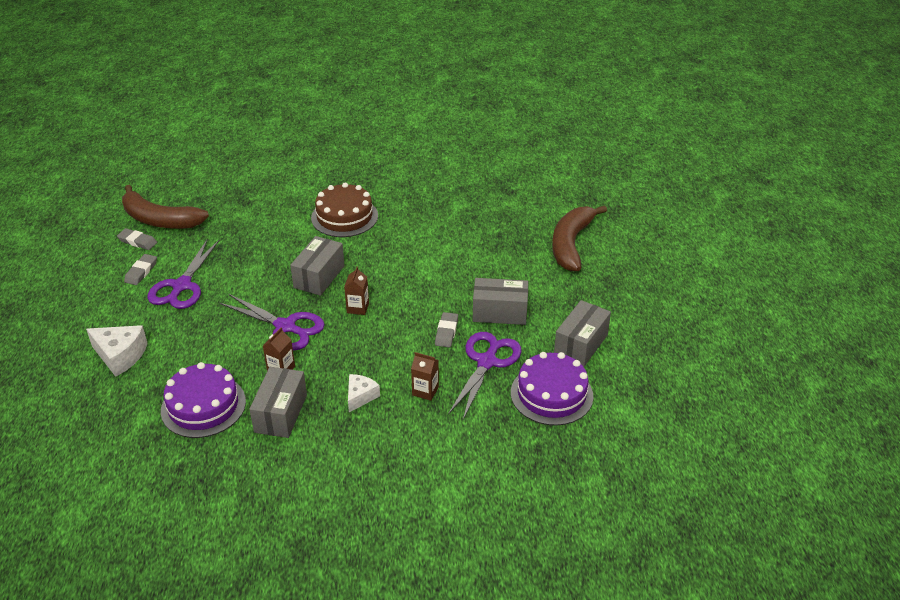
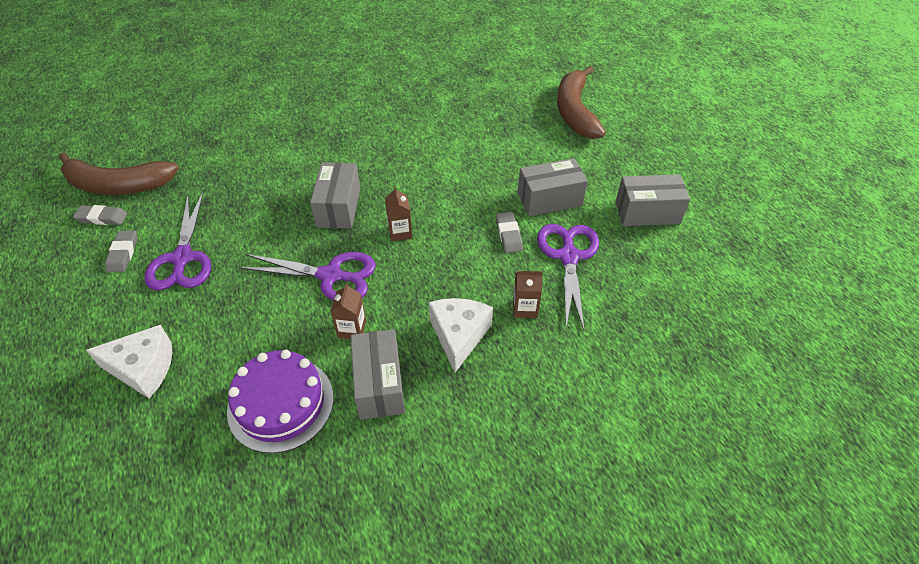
camera: 20 degrees left, 10 degrees up
(344, 217) = (332, 134): brown cake -> none
(360, 396) = (459, 336): white cheese -> white cheese, size x1.57
(551, 394) = (653, 274): purple cake -> none
(581, 344) = (647, 212): grey box -> grey box turned 75 degrees clockwise

